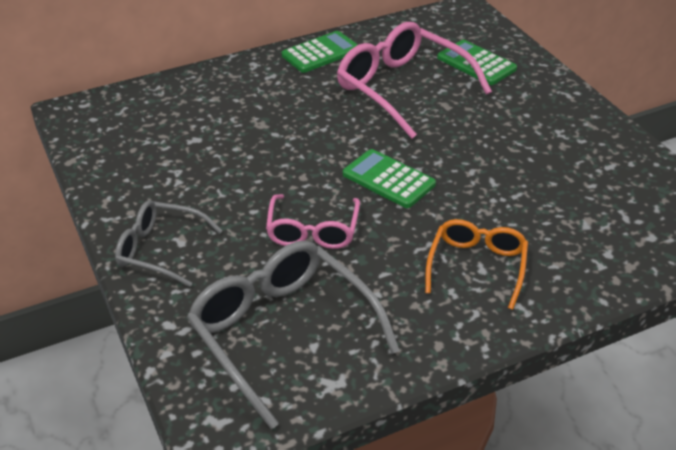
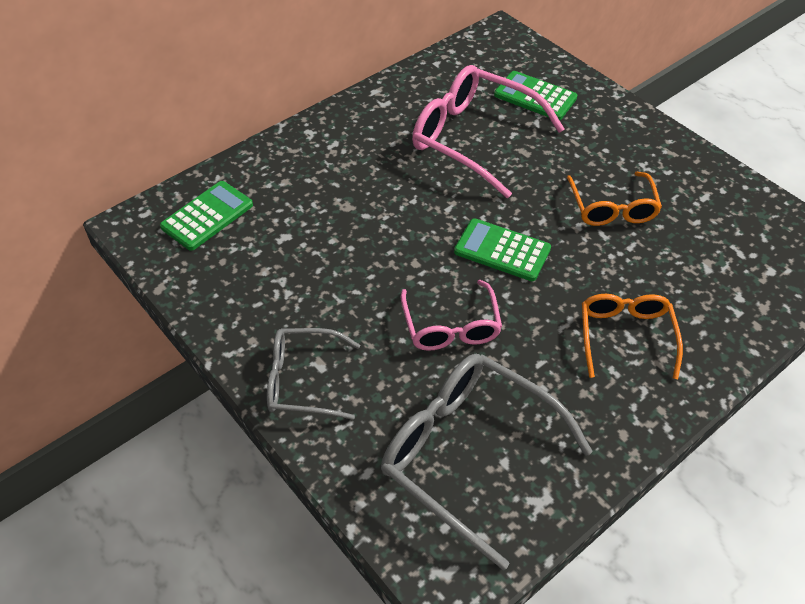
camera: 15 degrees left, 10 degrees up
(321, 53) = (374, 107): green calculator -> green calculator (207, 216)
(511, 161) = (612, 208): none -> orange glasses

